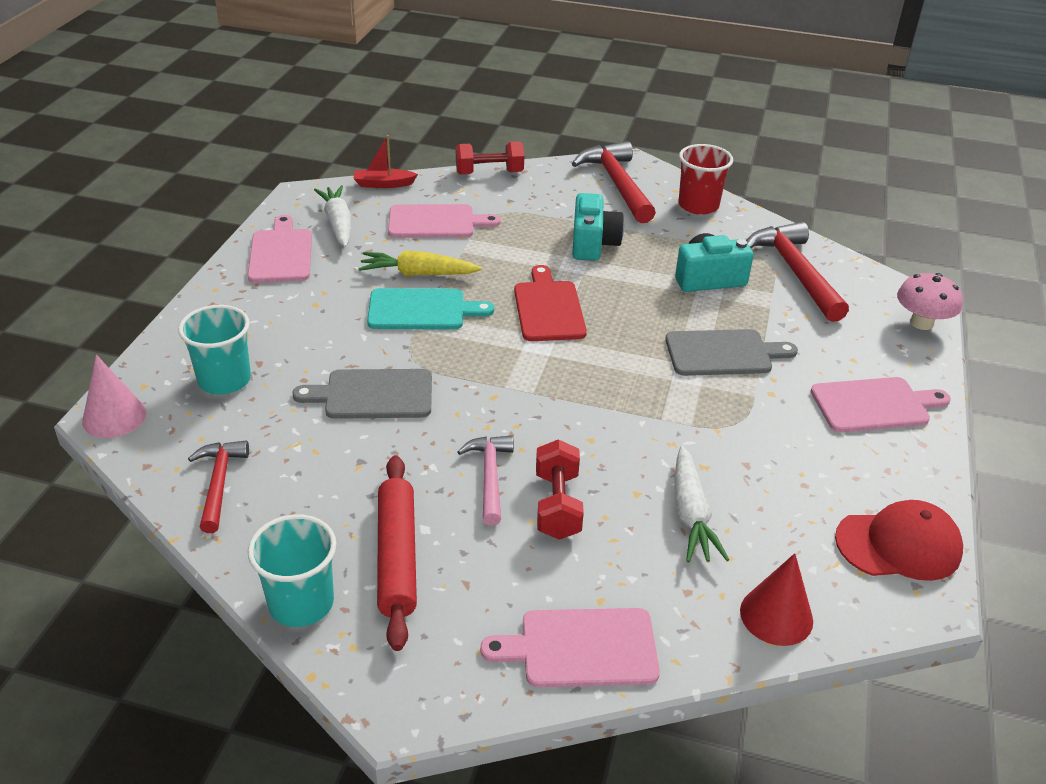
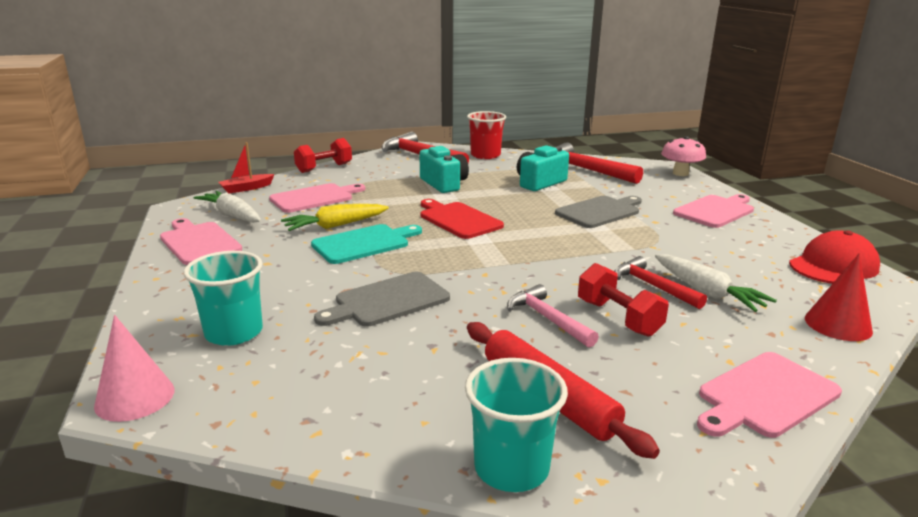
camera: 30 degrees left, 15 degrees down
(219, 483) = (314, 408): red hammer -> red hammer (652, 286)

